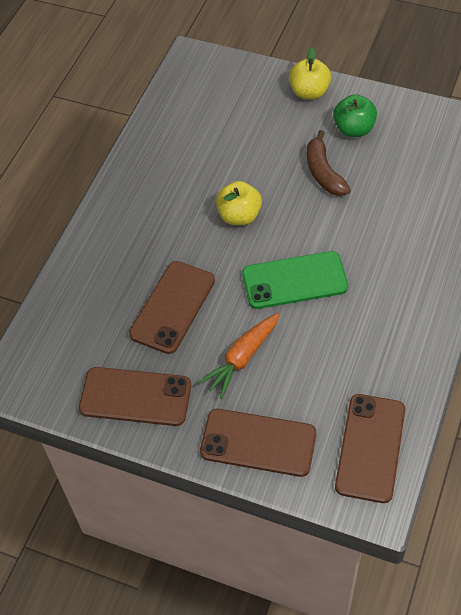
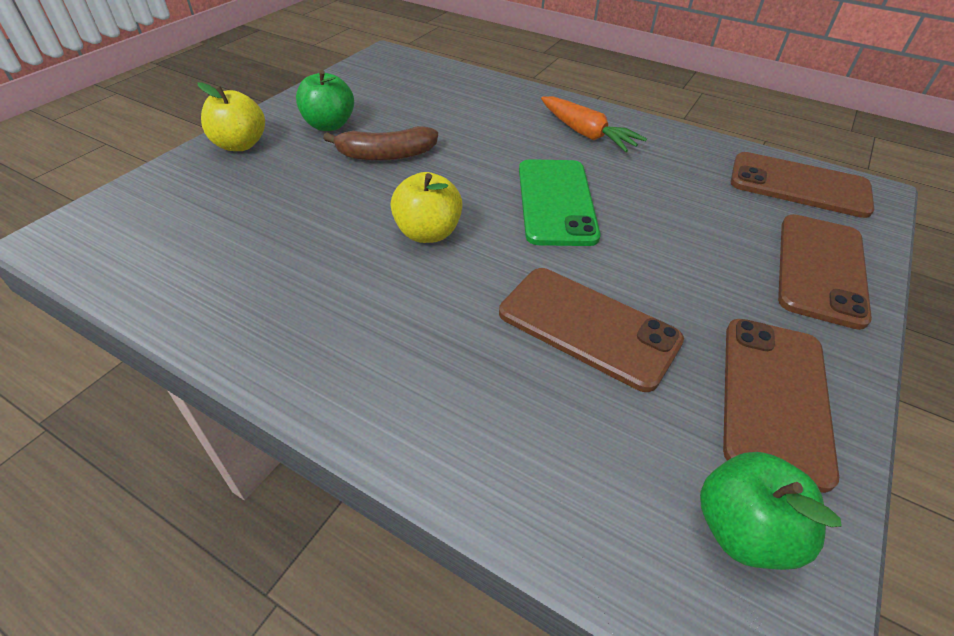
camera: 85 degrees left, 10 degrees down
(56, 373) = (743, 530): none -> green apple
(242, 358) = (684, 264): orange carrot -> orange carrot (586, 134)

